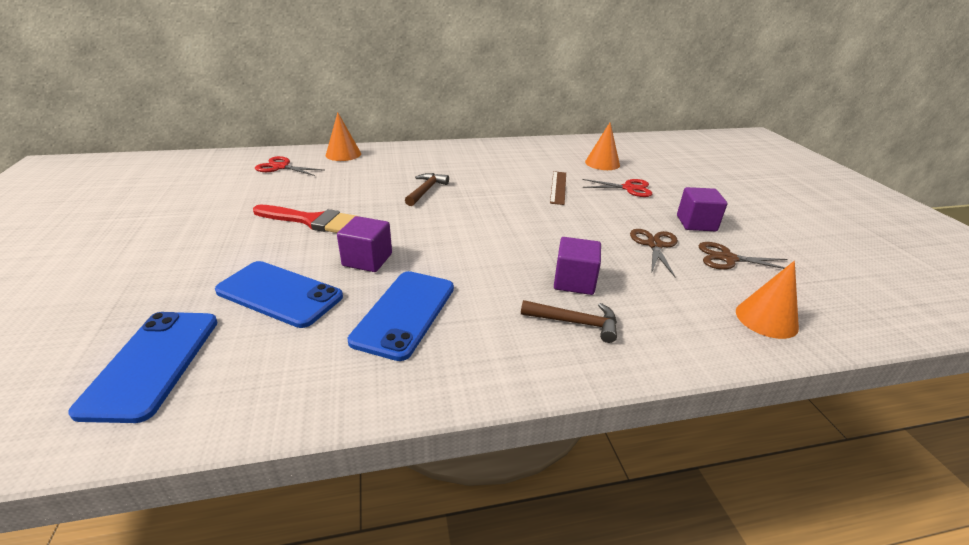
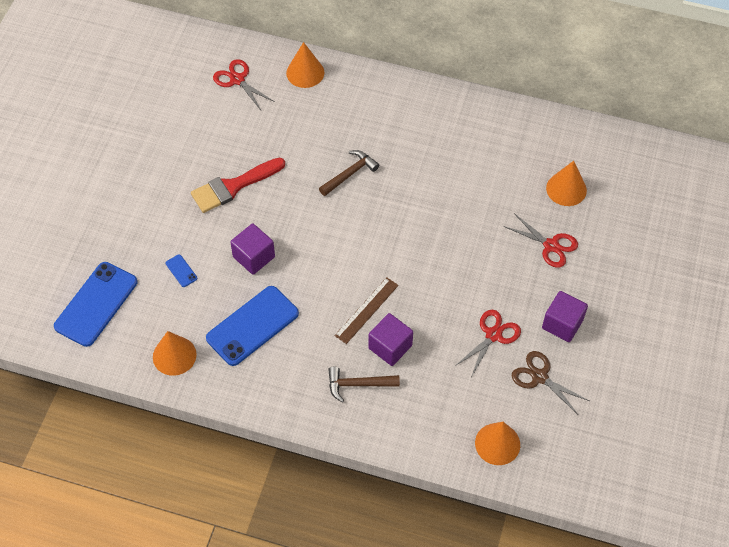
camera: 30 degrees right, 25 degrees up
(279, 294) = (181, 271): blue phone -> blue phone, size x0.40
(309, 379) = (174, 355): none -> orange cone
(312, 221) = (233, 186): red brush -> red brush turned 105 degrees clockwise
(558, 187) = (480, 216): brown ruler -> brown ruler (366, 310)
(575, 322) = (358, 384): brown hammer -> brown hammer turned 135 degrees clockwise
(654, 245) = (493, 335): brown scissors -> red scissors

